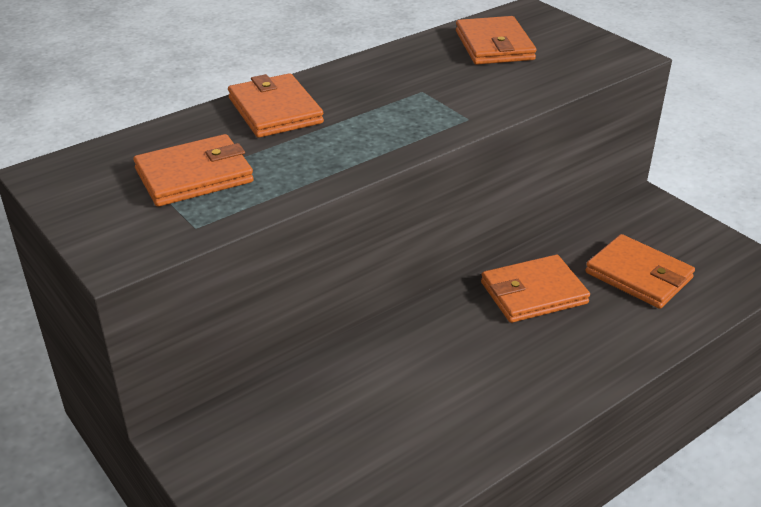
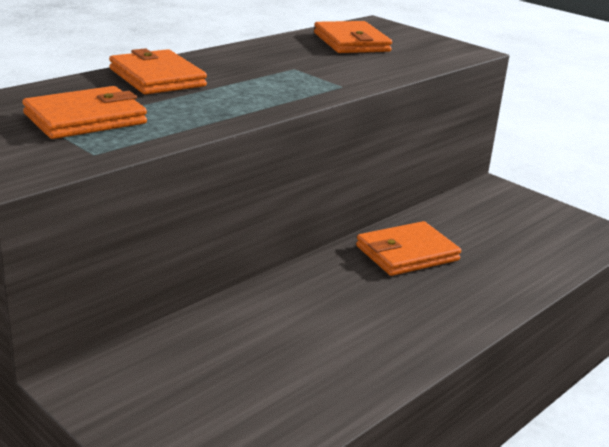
camera: 10 degrees left, 10 degrees down
(638, 275) = (499, 239): orange wallet -> none

